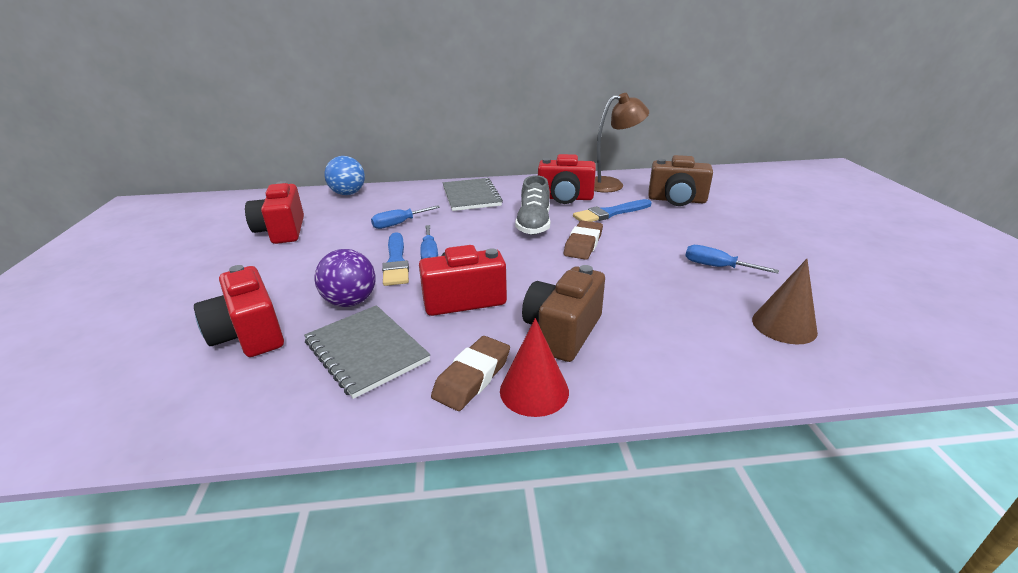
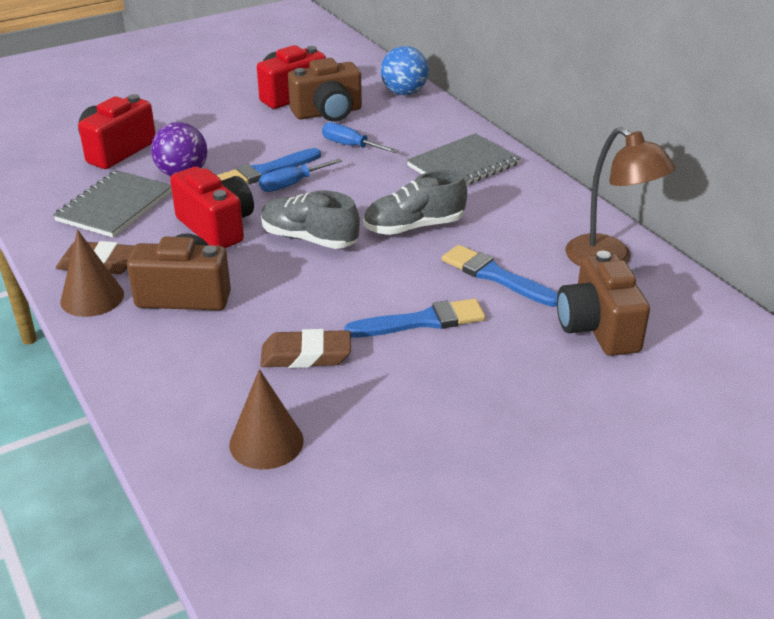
camera: 65 degrees right, 5 degrees up
(336, 222) = (328, 113): none -> brown camera
(518, 262) = (309, 239): none -> grey shoe
(534, 391) = (92, 297): red cone -> brown cone
(565, 198) = (518, 232): red camera -> none
(583, 244) = (383, 272): brown eraser -> brown eraser (306, 355)
(649, 243) = (422, 321): none -> blue brush
(716, 267) = (388, 382): blue screwdriver -> none

